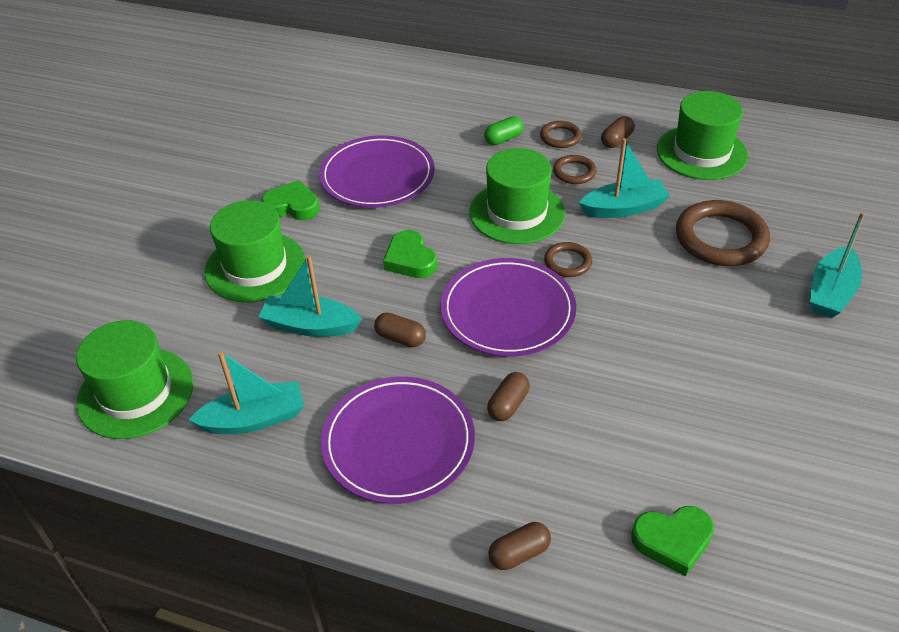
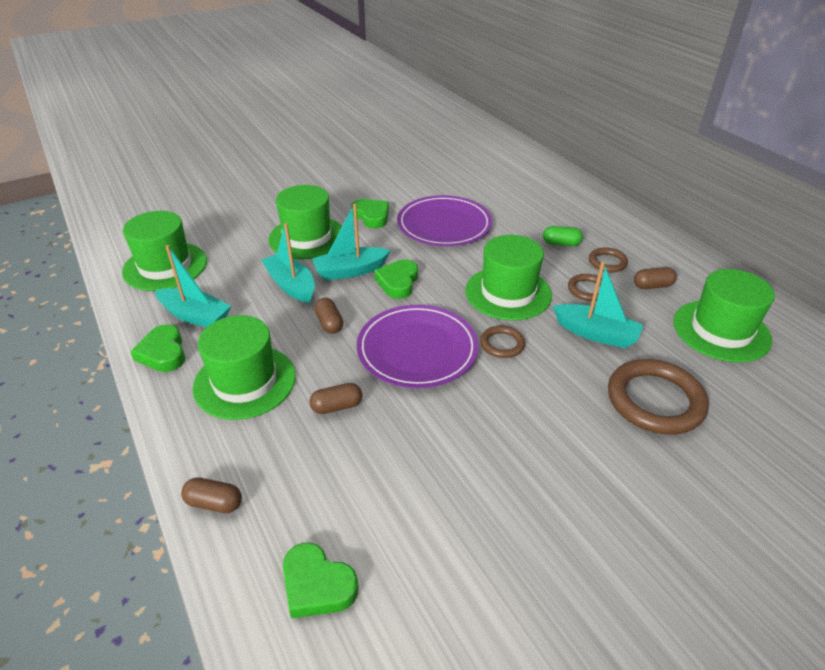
camera: 40 degrees right, 5 degrees down
(276, 475) = (163, 353): none -> green heart
(398, 442) = (245, 381): purple plate -> green hat
(831, 292) = (713, 506): turquoise boat -> turquoise boat (350, 271)

